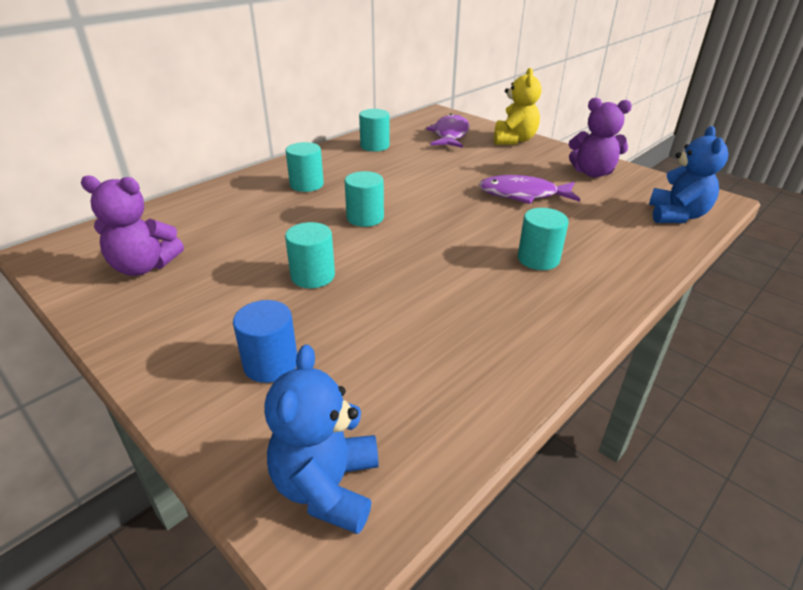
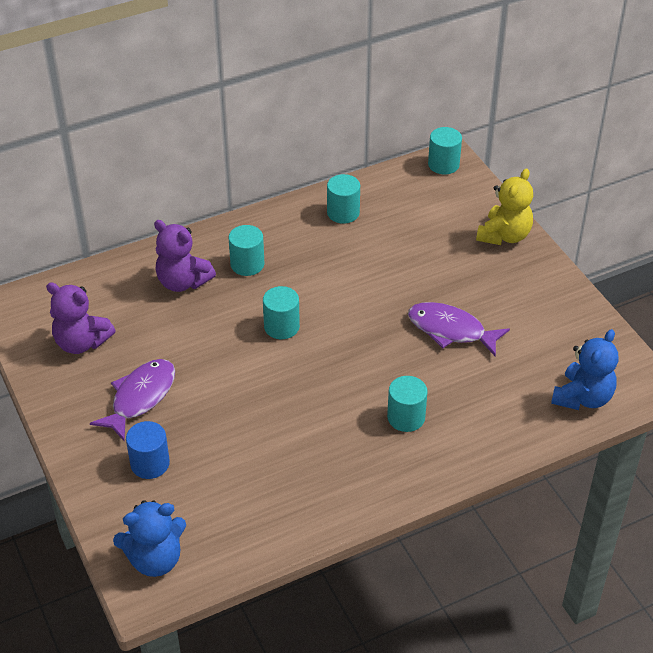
camera: 20 degrees right, 10 degrees up
(313, 276) = (208, 387): turquoise cylinder -> turquoise cylinder (443, 164)
(327, 487) = (155, 559): blue teddy bear -> blue teddy bear turned 135 degrees counterclockwise
(450, 135) = (438, 209): purple fish -> purple fish (140, 398)
(592, 173) = (550, 313): purple teddy bear -> purple teddy bear (183, 282)

